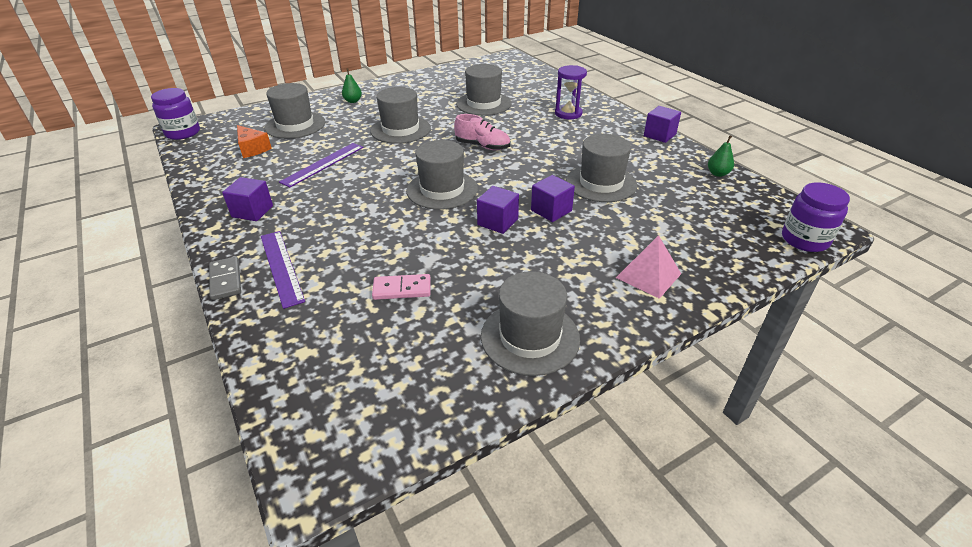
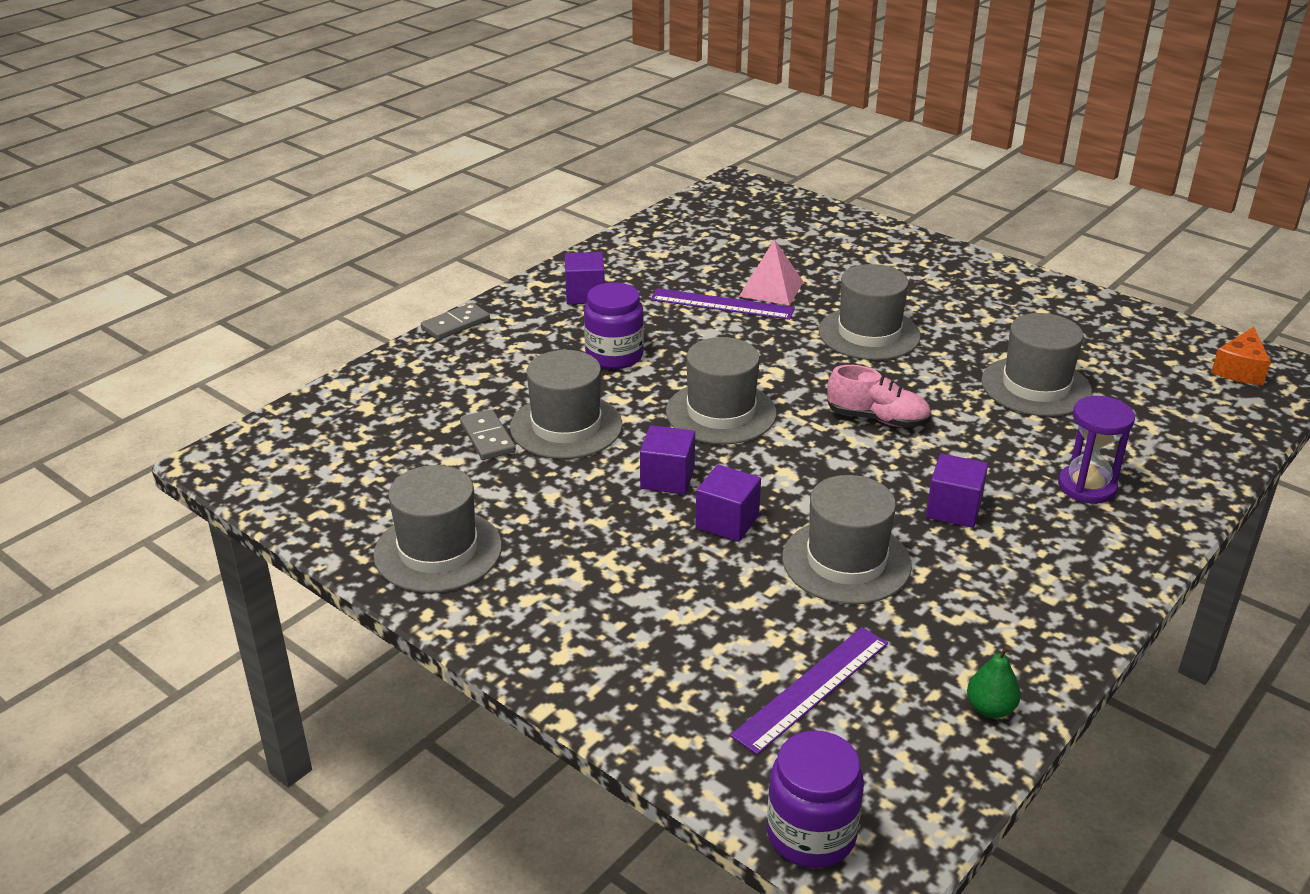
camera: 70 degrees right, 5 degrees down
(183, 133) = (726, 188): purple jar -> purple jar (614, 356)
(252, 149) = (722, 245): orange cheese -> orange cheese (1240, 370)
(281, 267) = (492, 348): purple ruler -> purple ruler (812, 688)
(295, 125) = (809, 251): grey hat -> grey hat (566, 426)
(353, 101) = (925, 269): green pear -> none
(402, 289) = (487, 438): pink domino -> grey domino
(482, 146) = (877, 419): pink shoe -> pink shoe turned 75 degrees counterclockwise
(648, 275) = (607, 640): pink pyramid -> pink pyramid (771, 289)
(659, 135) = (1098, 616): purple cube -> purple cube (953, 509)

